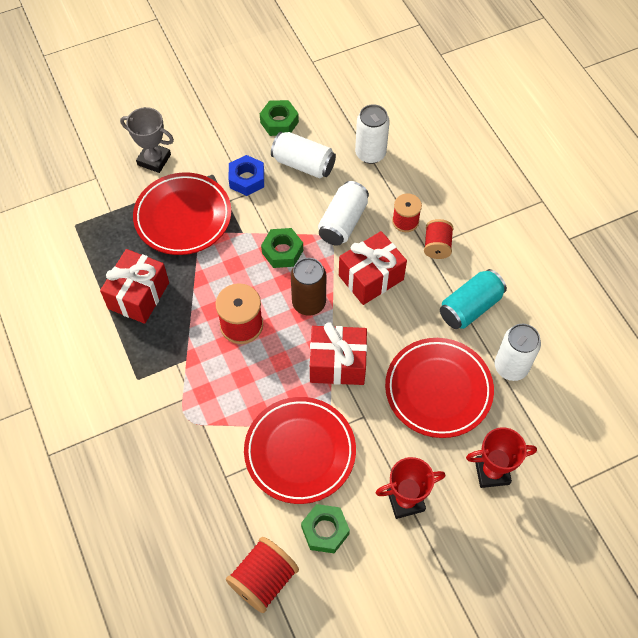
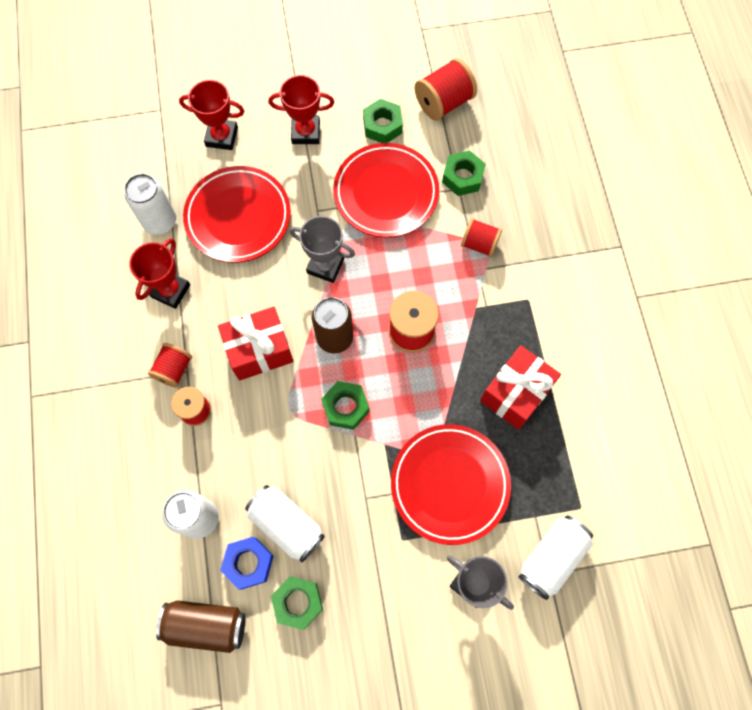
camera: 165 degrees left, 10 degrees up
(193, 422) = (479, 244): none -> red spool
(224, 491) = (462, 177): none -> green nut
(247, 179) = (362, 520): blue nut -> blue nut (248, 563)
(337, 364) = (325, 266): red gift -> grey trophy
(339, 97) = (206, 625): none -> brown can
(343, 222) = (266, 428): white can -> white can (551, 557)
(470, 307) = (170, 291): turquoise can -> red trophy

